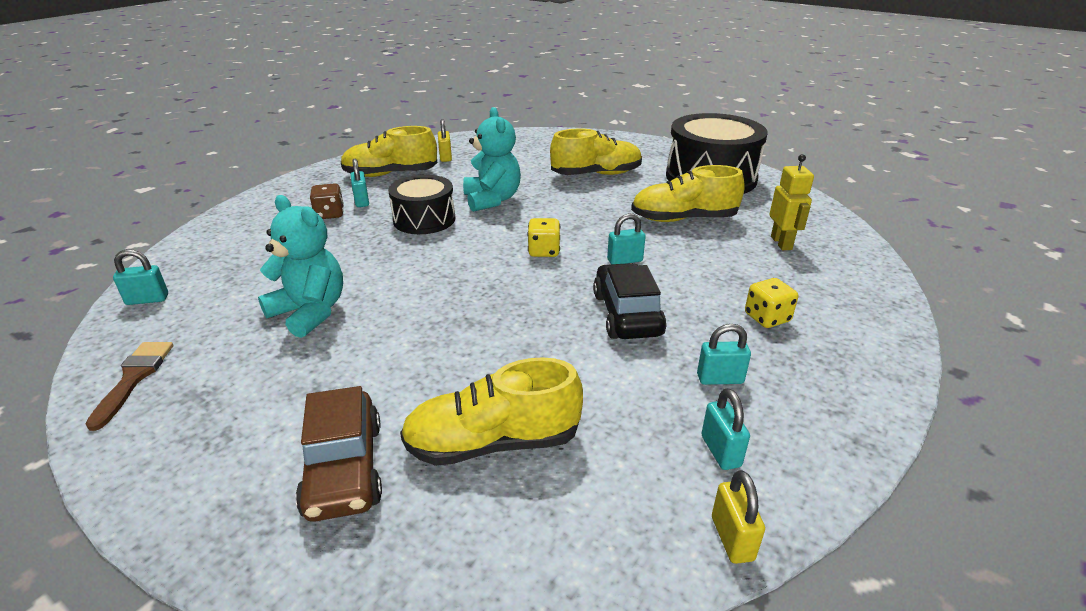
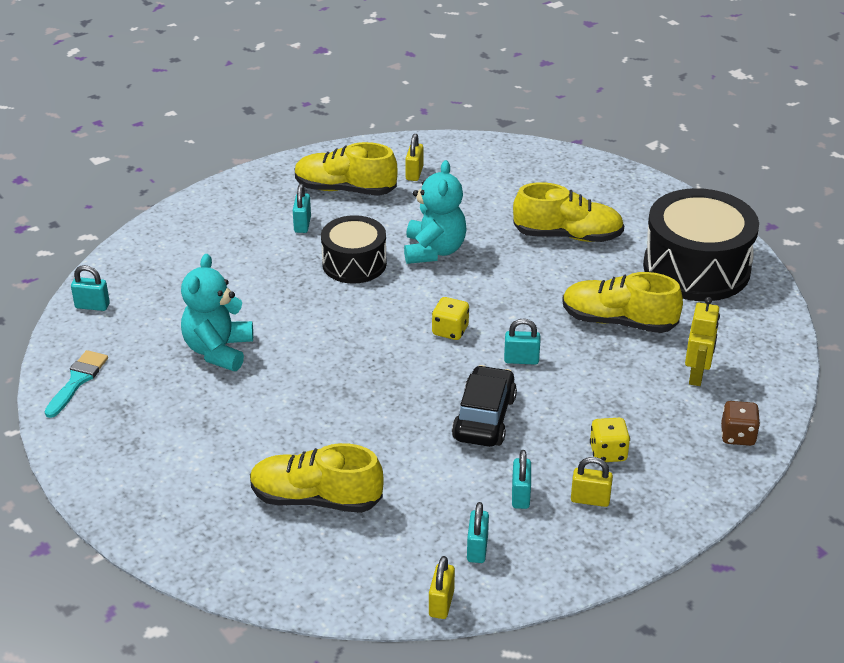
camera: 20 degrees right, 5 degrees up
(134, 378) = (77, 381): brown brush -> turquoise brush
(310, 312) = (218, 350): turquoise teddy bear -> turquoise teddy bear turned 135 degrees counterclockwise
(329, 214) = (266, 236): brown dice -> brown dice (737, 436)
(343, 469) = (207, 489): brown car -> none
(720, 379) = (520, 496): turquoise padlock -> turquoise padlock turned 75 degrees clockwise
(790, 365) = (590, 499): none -> yellow padlock

